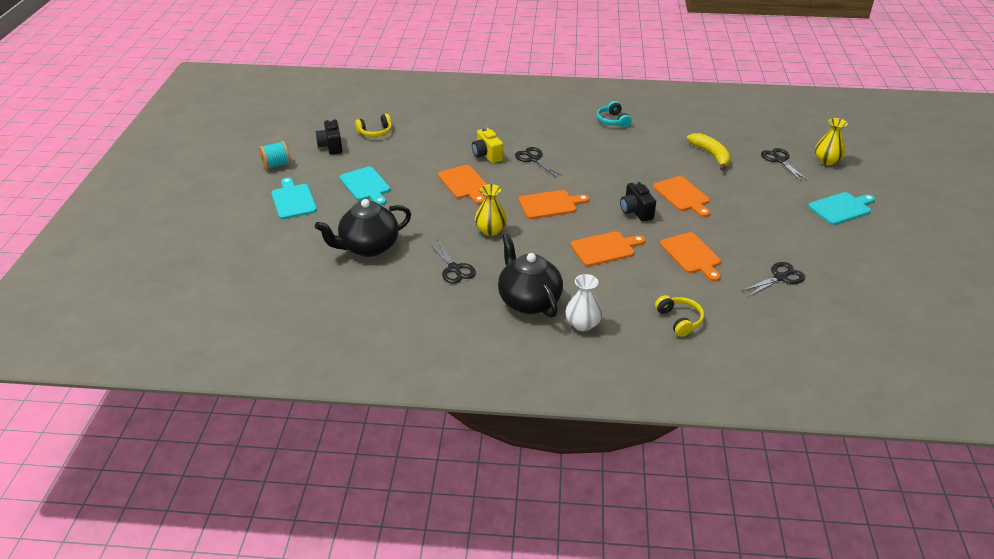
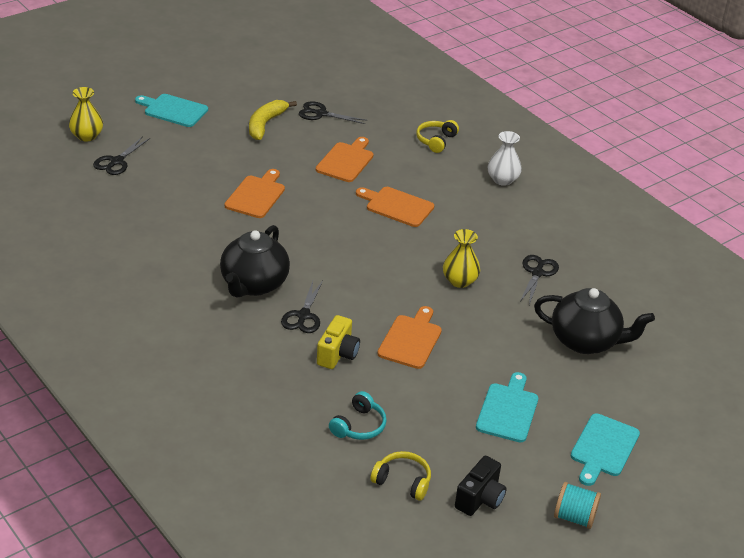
camera: 135 degrees left, 0 degrees up
(528, 301) = (516, 215): black teapot -> black teapot (253, 284)
(550, 204) = (372, 265): orange cutting board -> none
(613, 121) = (147, 297): turquoise headphones -> turquoise headphones (359, 426)
(636, 211) = (318, 211): black camera -> none
(711, 155) = (153, 203): yellow banana -> yellow banana (265, 124)

